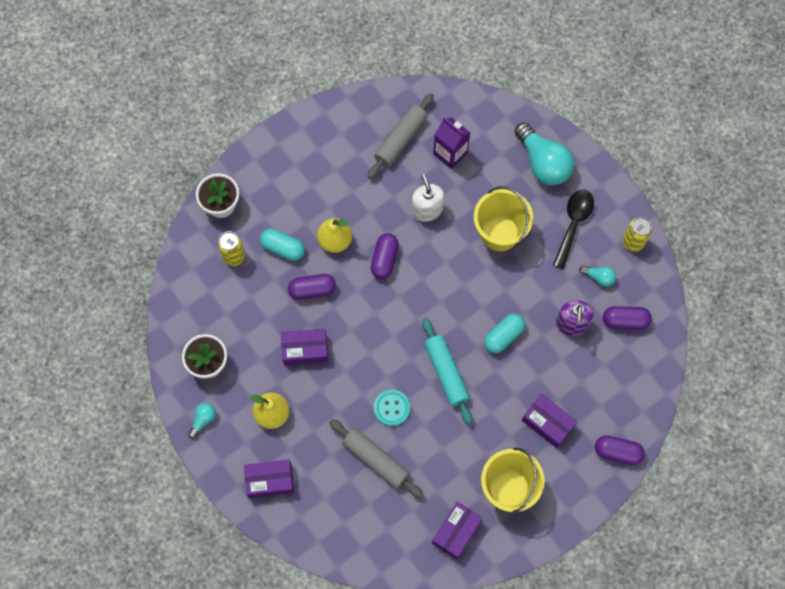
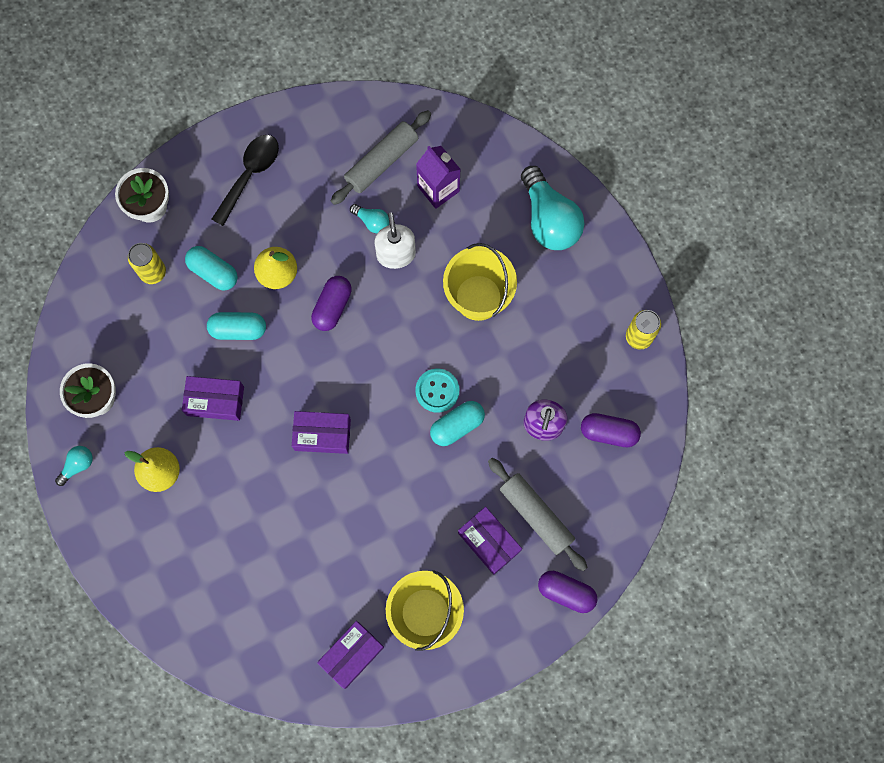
camera: 10 degrees right, 5 degrees up
(270, 480) = (142, 553): purple box -> purple box (322, 434)
(312, 290) = (238, 329): purple capsule -> turquoise capsule
(375, 460) = (273, 550): grey rolling pin -> grey rolling pin (536, 515)
(391, 408) = (304, 490): turquoise button -> turquoise button (437, 391)
(446, 373) = (379, 459): turquoise rolling pin -> none
(573, 224) = (570, 302): black spoon -> black spoon (250, 175)
(599, 277) = (588, 373): turquoise light bulb -> turquoise light bulb (372, 221)

